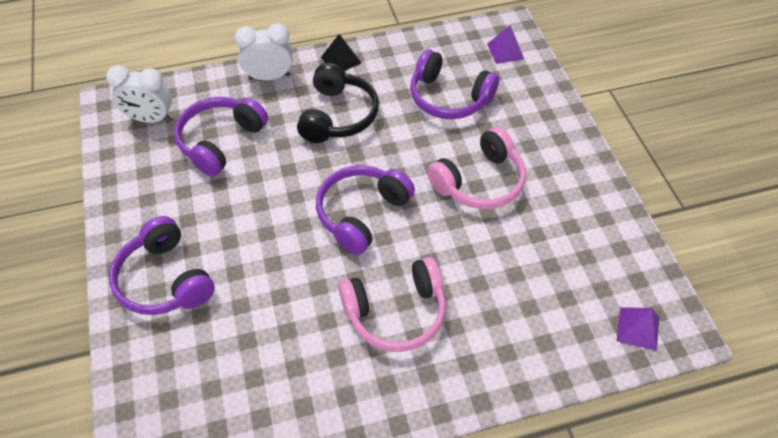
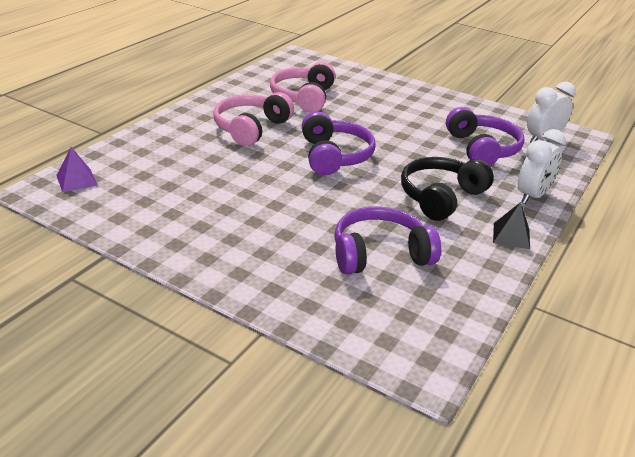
camera: 135 degrees right, 20 degrees down
(165, 279) = (392, 94): purple headphones -> none
(338, 115) = (441, 197): black headphones -> black headphones turned 75 degrees clockwise
(479, 182) = (276, 207): pink headphones -> pink headphones (303, 97)
(505, 51) = (389, 332): purple pyramid -> none

